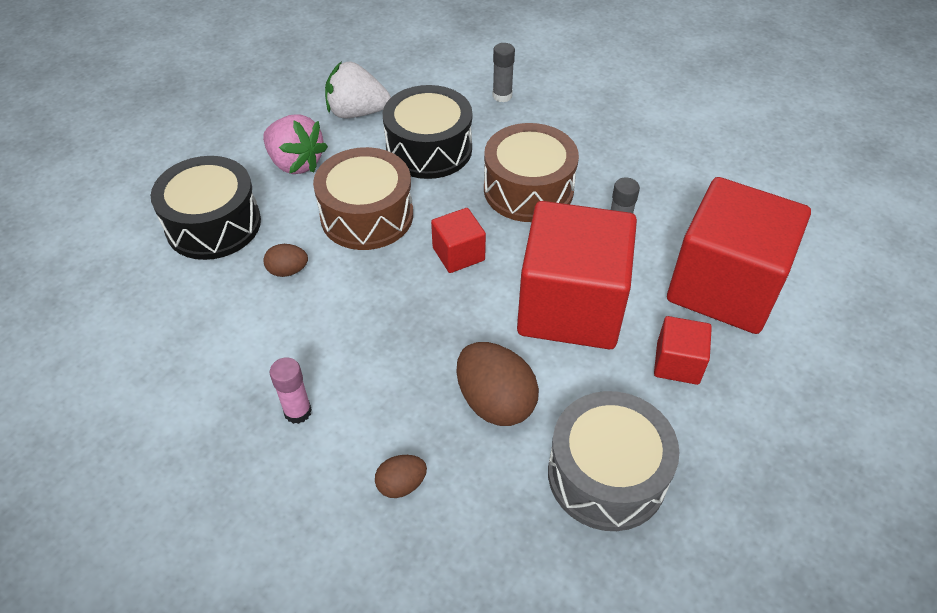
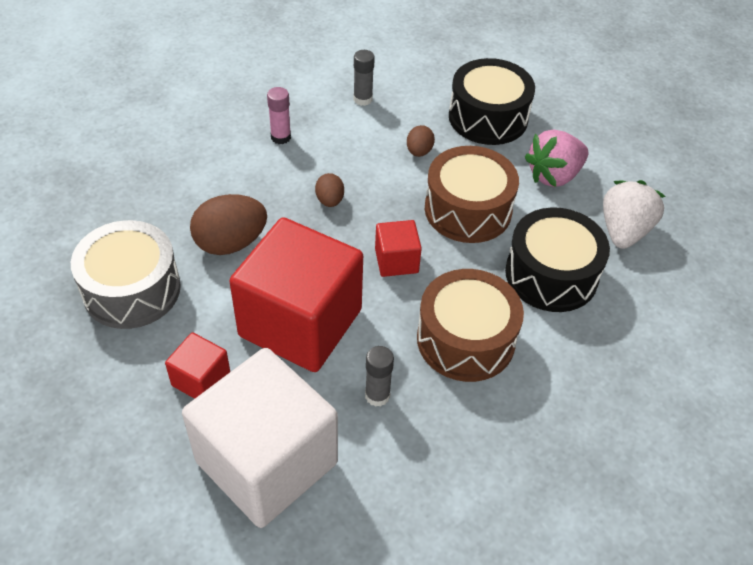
camera: 105 degrees right, 0 degrees up
(401, 484) = (194, 176): brown egg -> brown egg (330, 200)
(502, 96) = (633, 364): grey glue stick -> grey glue stick (363, 99)
(724, 287) = (266, 462): red cube -> white cube

